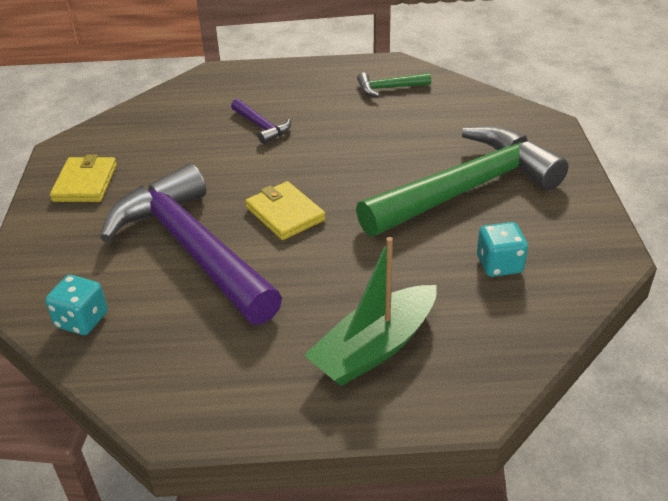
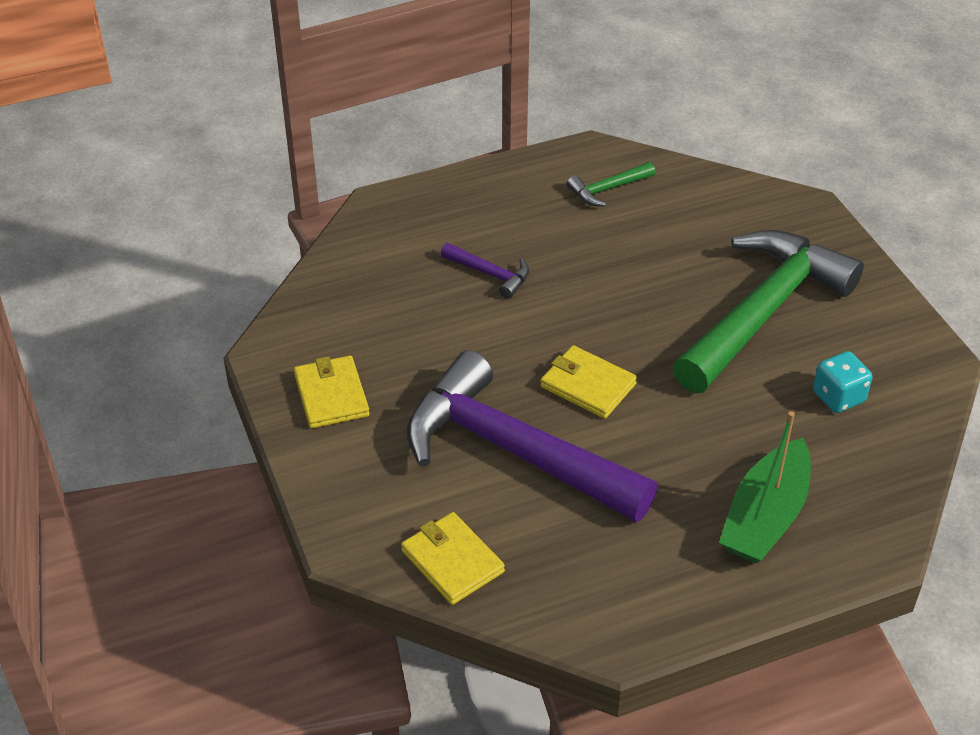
camera: 20 degrees left, 5 degrees up
(82, 320) = (452, 561): turquoise dice -> yellow wallet

